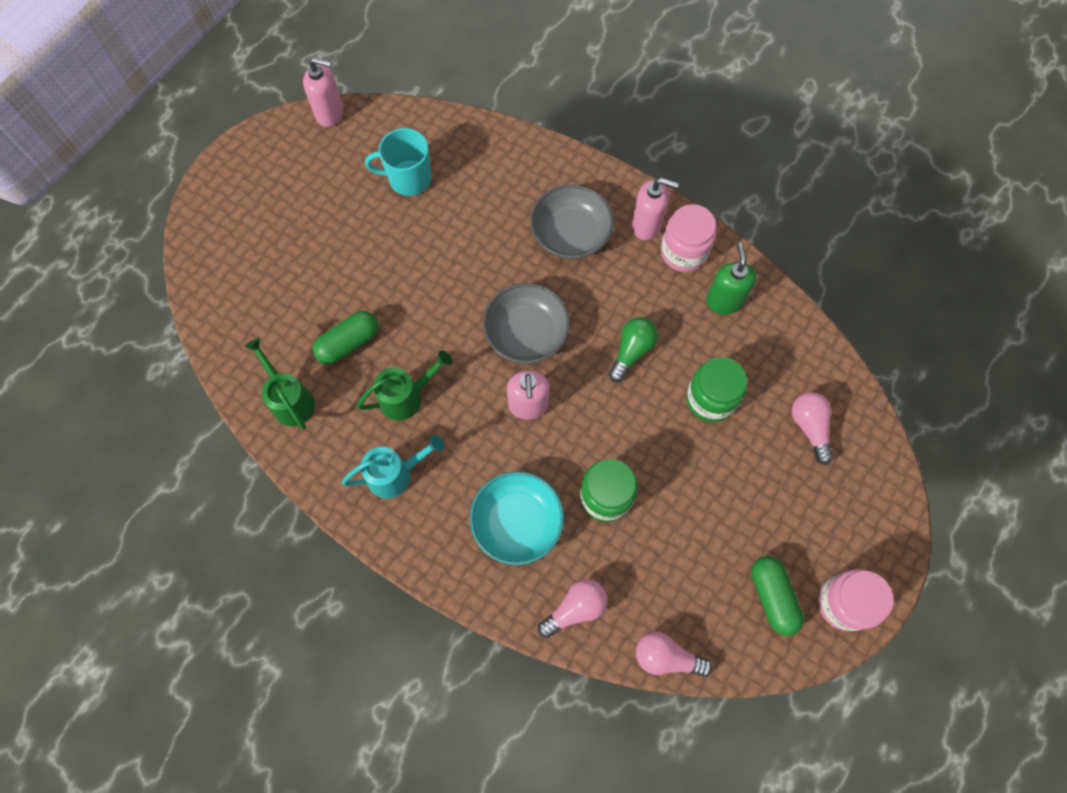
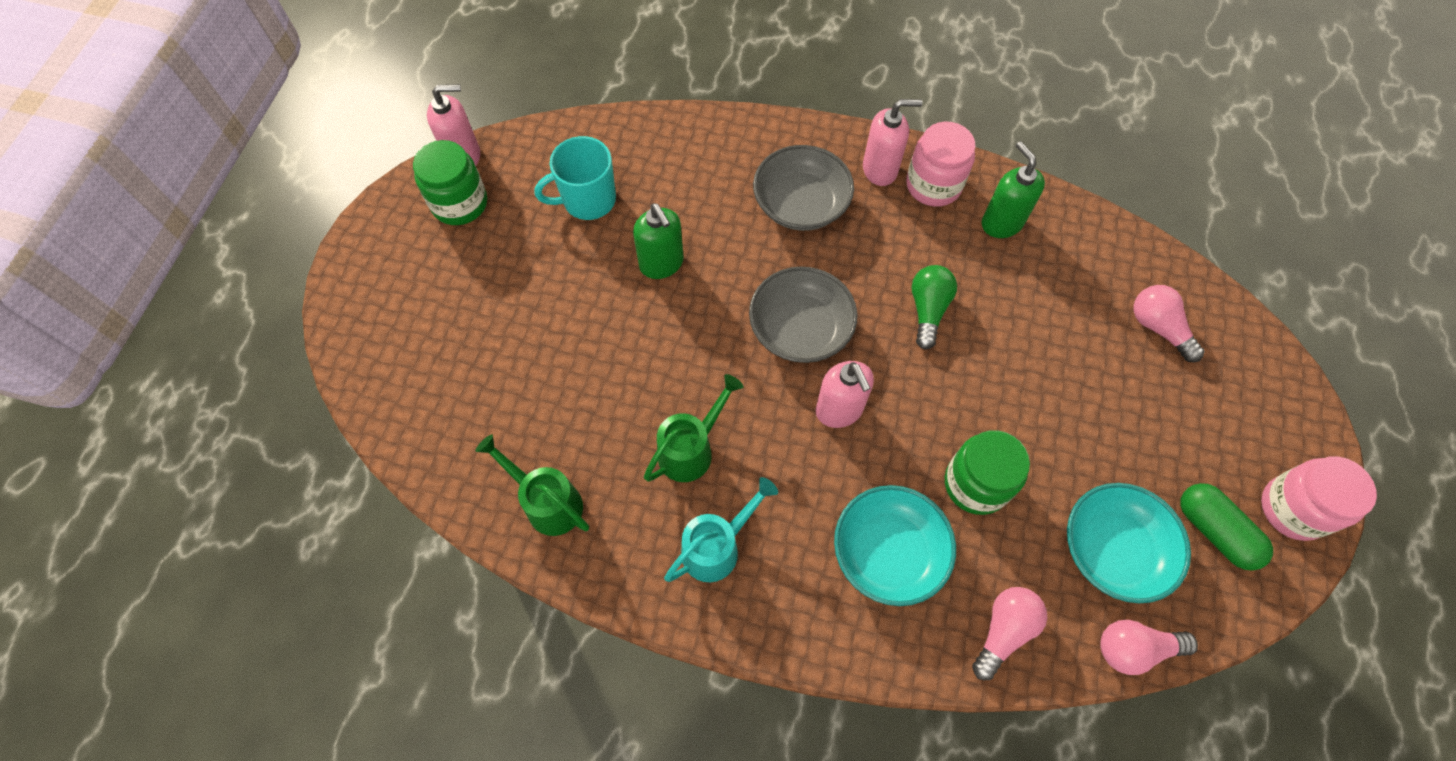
camera: 20 degrees left, 5 degrees down
(349, 343) = (594, 410): green capsule -> none
(443, 247) = (661, 264): none -> green soap dispenser
(686, 581) = (1112, 549): none -> turquoise bowl
(710, 399) = (1038, 333): green jar -> green jar (460, 203)

